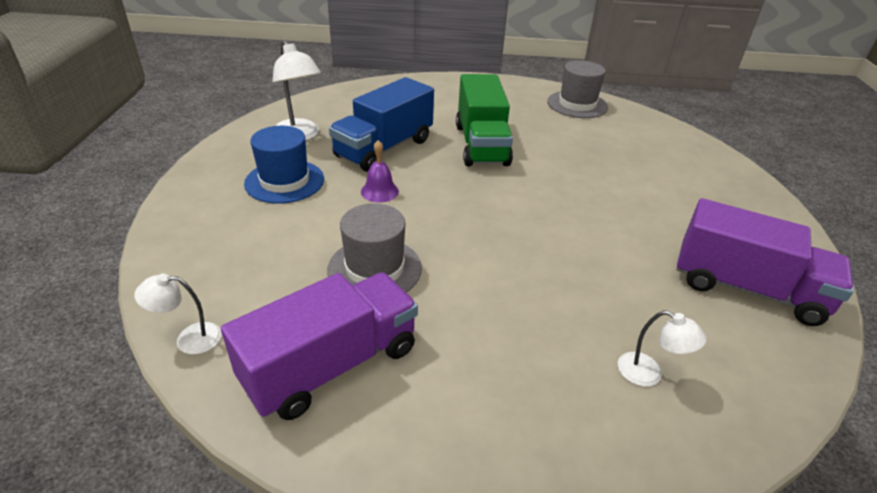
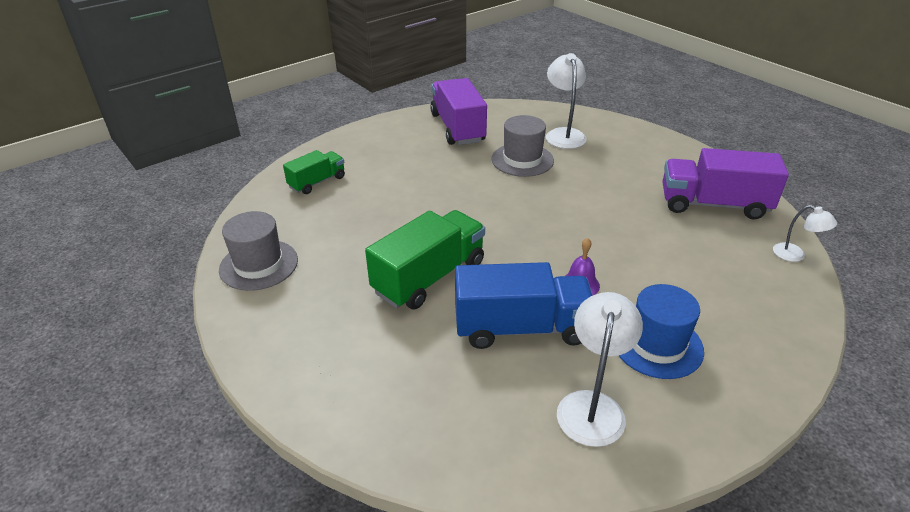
camera: 130 degrees left, 0 degrees up
(374, 269) = (645, 233): grey hat -> grey hat (522, 160)
(648, 374) = (563, 134): white lamp -> white lamp, size x1.75
(678, 157) = (317, 182): none -> green truck

